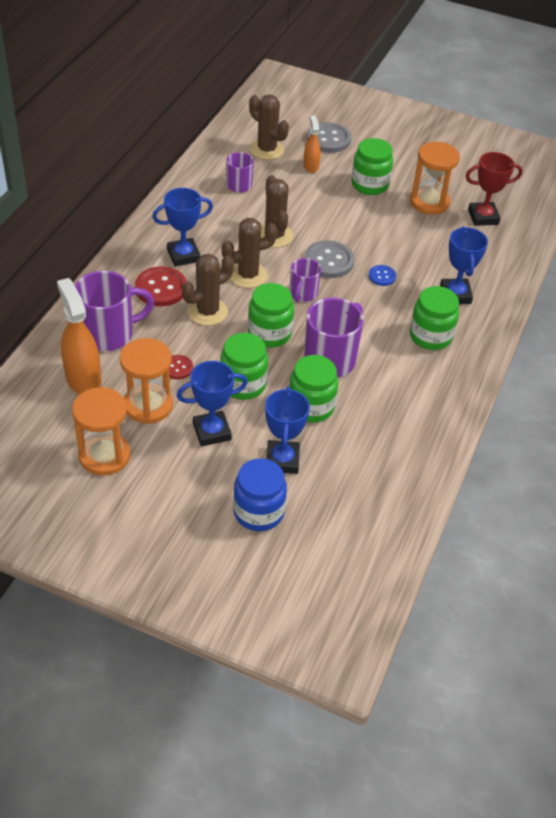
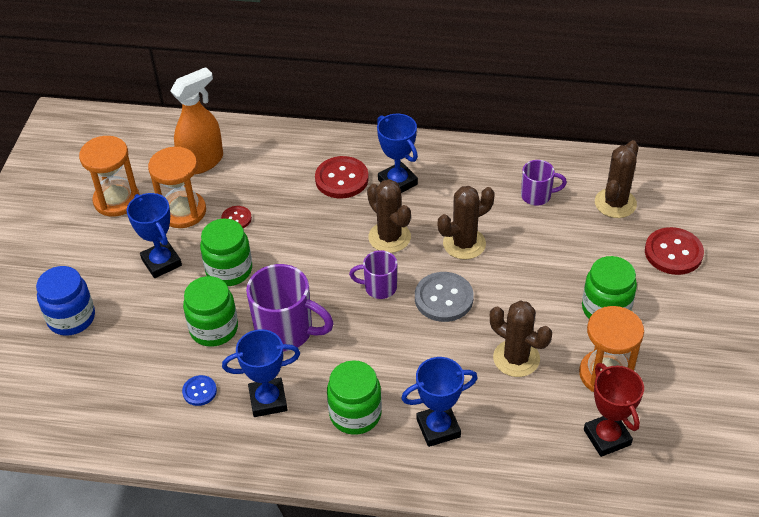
camera: 80 degrees right, 0 degrees up
(109, 334) = (265, 162): purple mug -> none
(207, 312) = (321, 220): brown cactus -> brown cactus (516, 358)
(269, 333) = (307, 274): green jar -> none
(282, 460) = (138, 321): blue trophy -> blue trophy (268, 400)
(311, 166) = (608, 248): orange spray bottle -> none
(328, 139) = (673, 253): grey button -> red button
(382, 276) = (439, 351): blue button -> blue button (199, 391)

